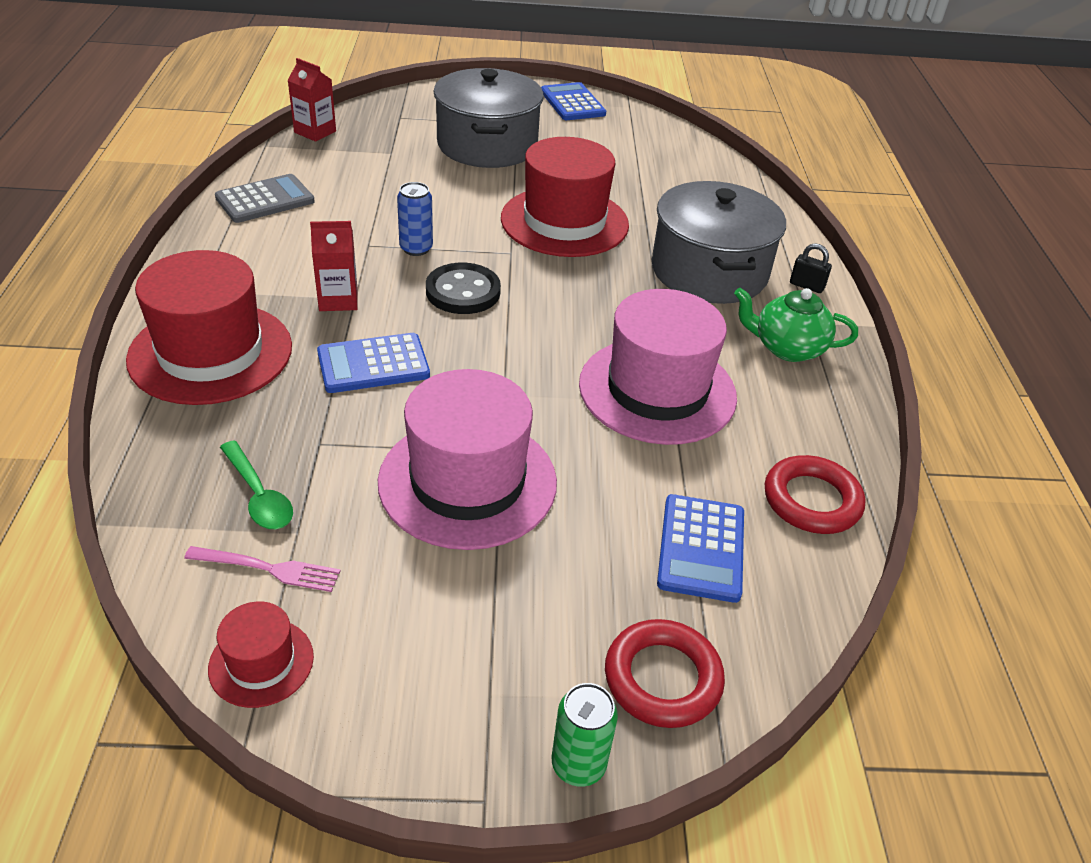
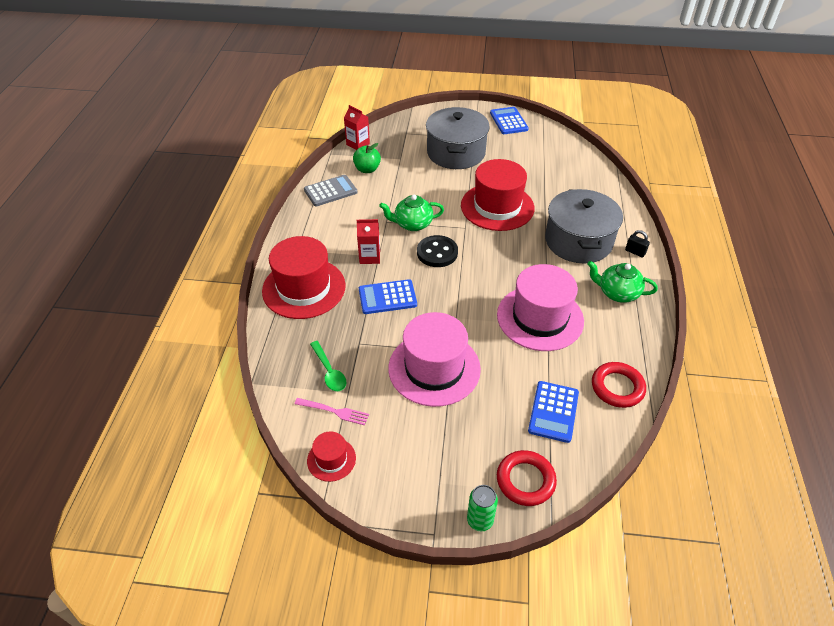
camera: 10 degrees right, 5 degrees up
(332, 168) = (367, 169): none -> green apple
(416, 248) = (412, 224): blue can -> green teapot

